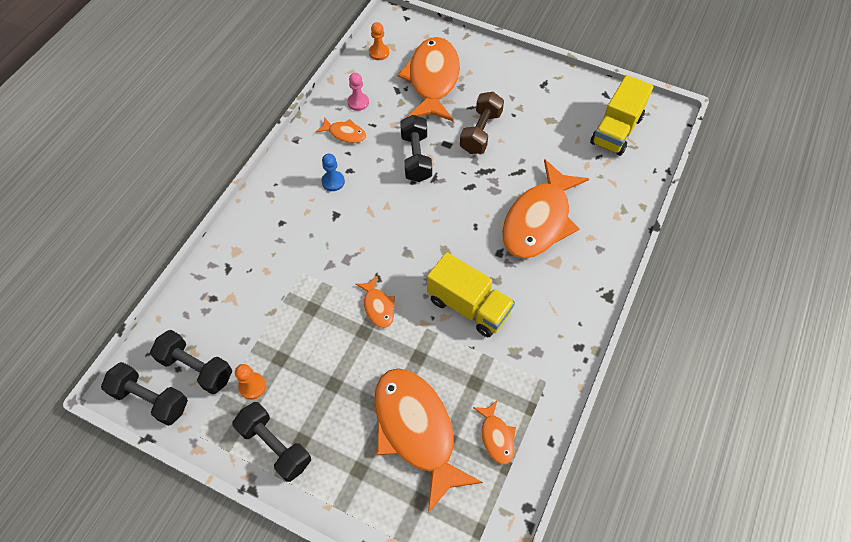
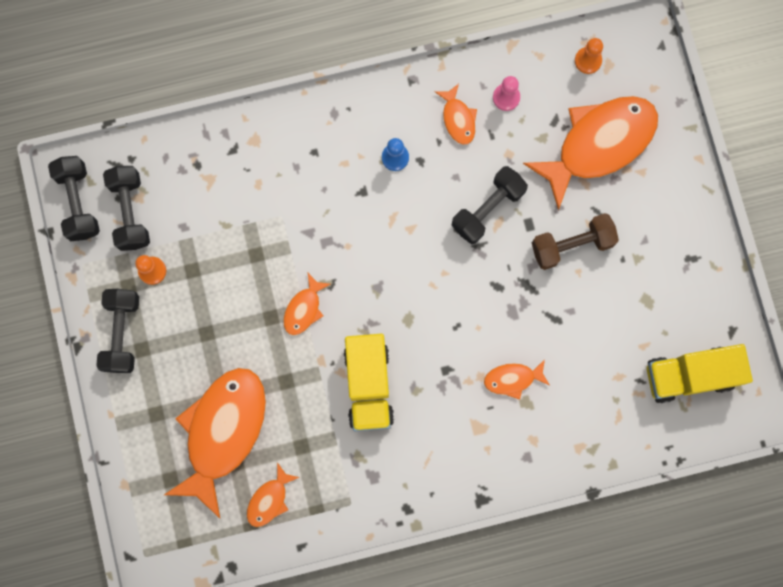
camera: 50 degrees right, 20 degrees up
(539, 220) = (513, 379): orange fish -> orange fish, size x0.45

